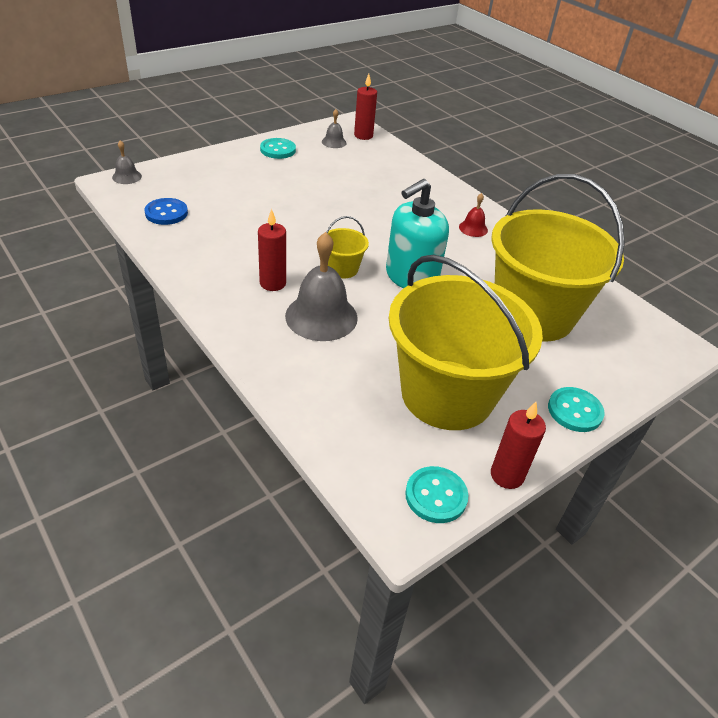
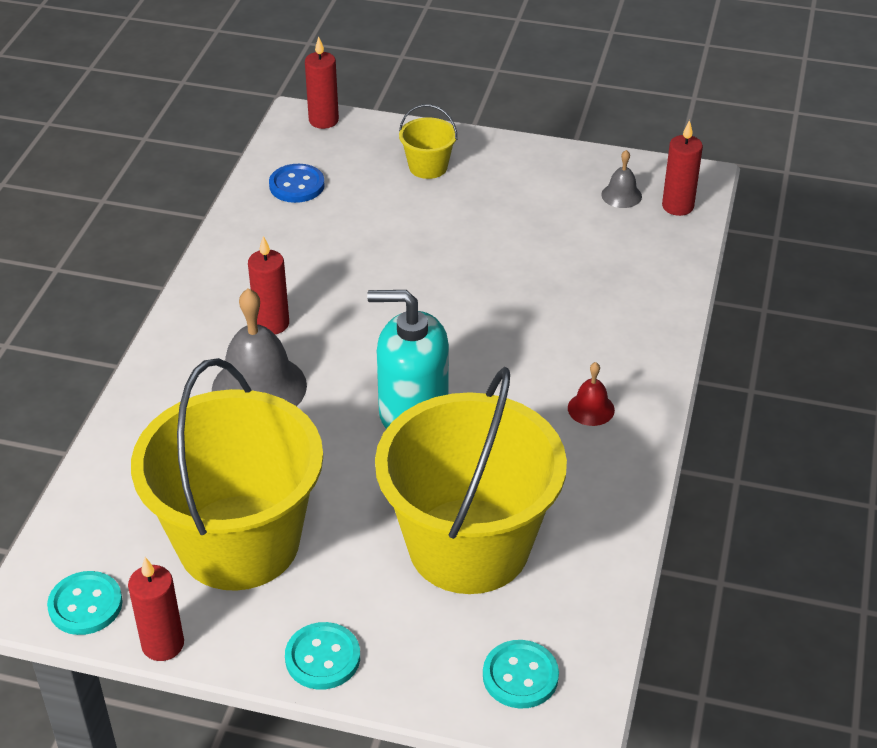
camera: 55 degrees right, 0 degrees up
(127, 177) = (323, 120): grey bell -> red candle
(278, 150) = (533, 170): turquoise button -> turquoise button (520, 676)
(342, 268) = (360, 354): yellow bucket -> yellow bucket (428, 167)

